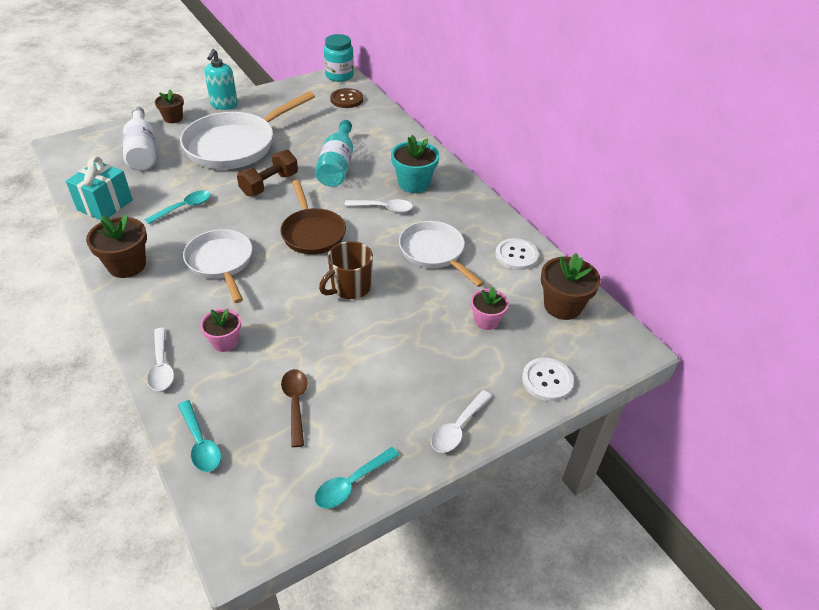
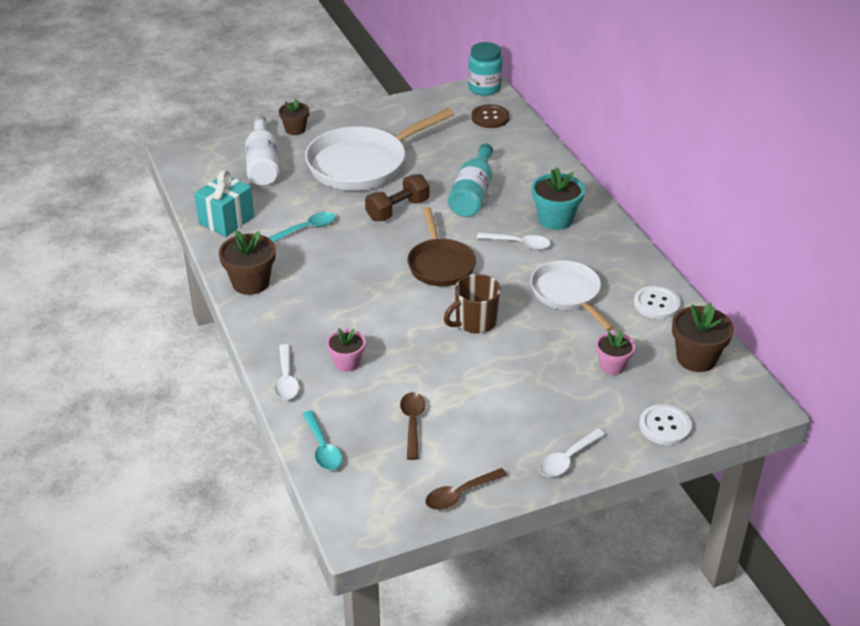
camera: 10 degrees right, 5 degrees down
(221, 263) = (344, 287): white pan -> none
(224, 105) = (351, 117): turquoise soap dispenser -> none
(351, 483) = (460, 494): turquoise spoon -> brown spoon

